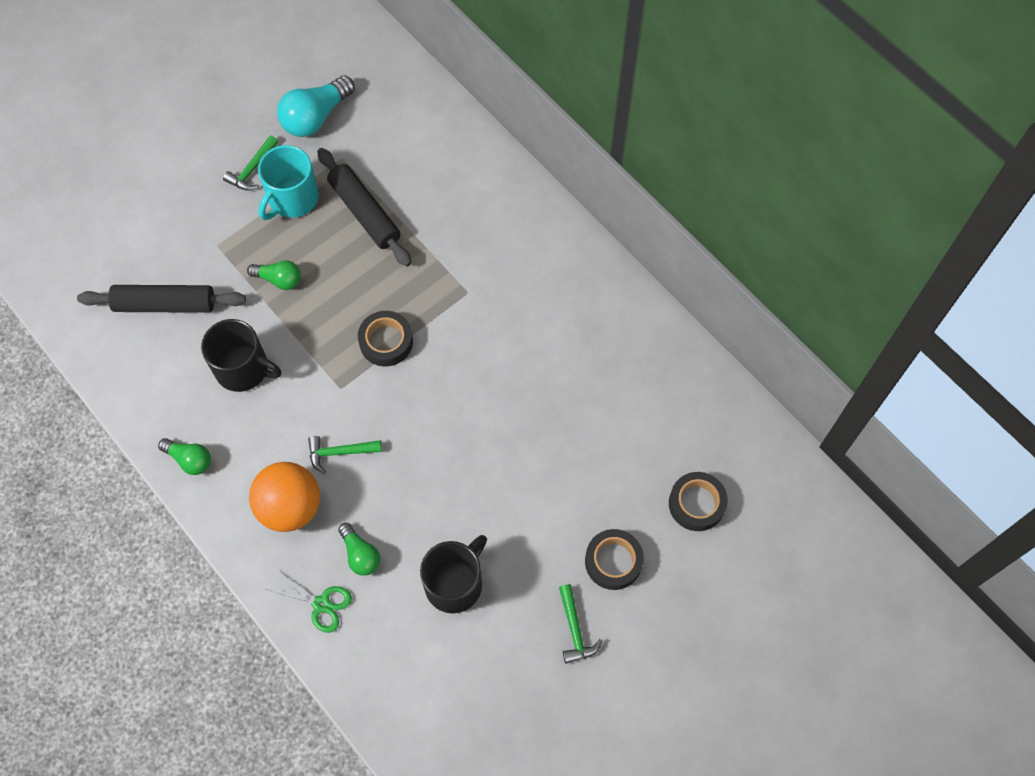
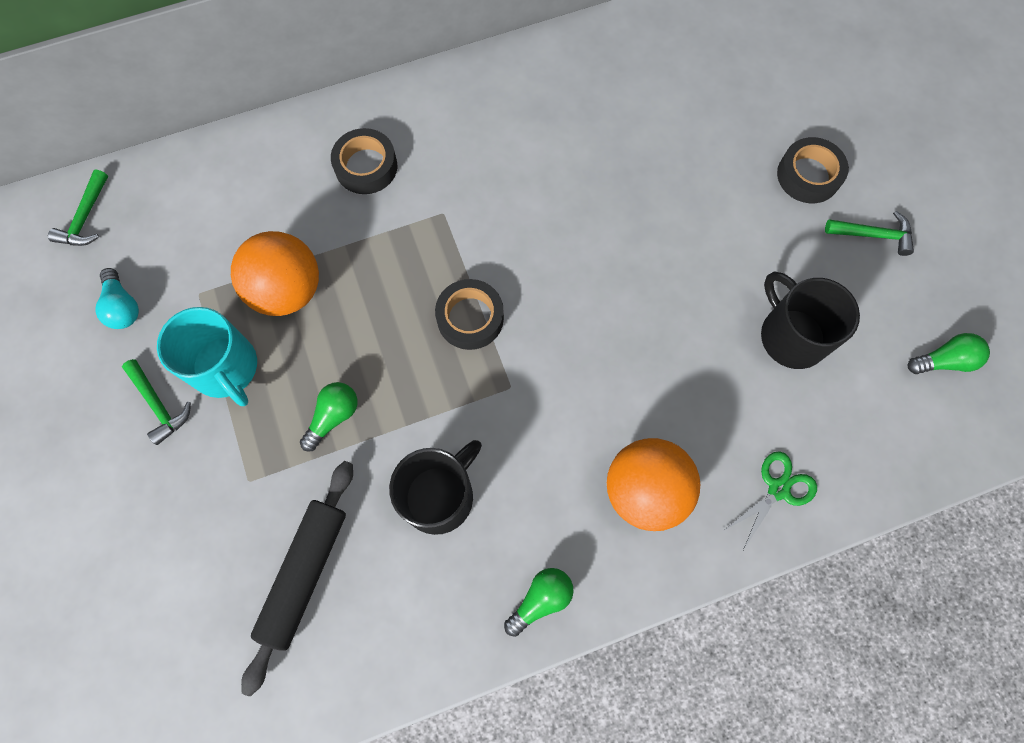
camera: 70 degrees left, 5 degrees up
(315, 117) = (123, 307): turquoise light bulb -> turquoise light bulb, size x0.60
(340, 452) = (594, 412): green hammer -> green hammer (86, 217)
(360, 554) = (729, 426): green light bulb -> green light bulb (944, 361)
(364, 213) = (287, 290): black rolling pin -> orange ball
(696, 504) = (767, 82): black tape -> black tape (366, 166)

